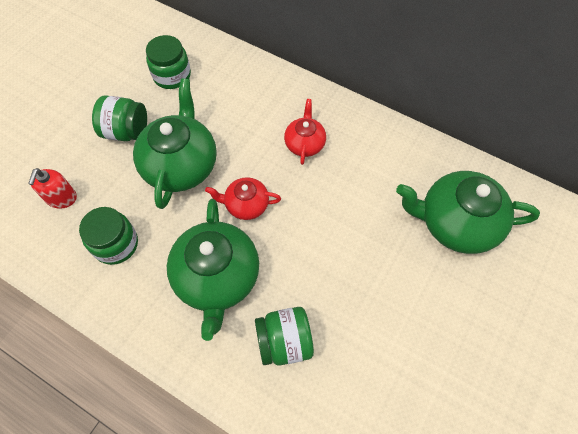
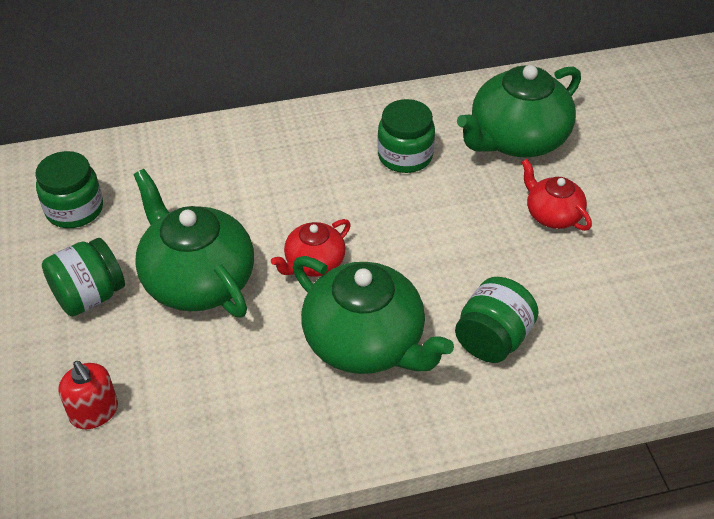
camera: 45 degrees left, 15 degrees down
(116, 244) = (220, 401): green jar -> green jar (405, 156)
(304, 143) = (304, 172): red teapot -> red teapot (552, 215)

